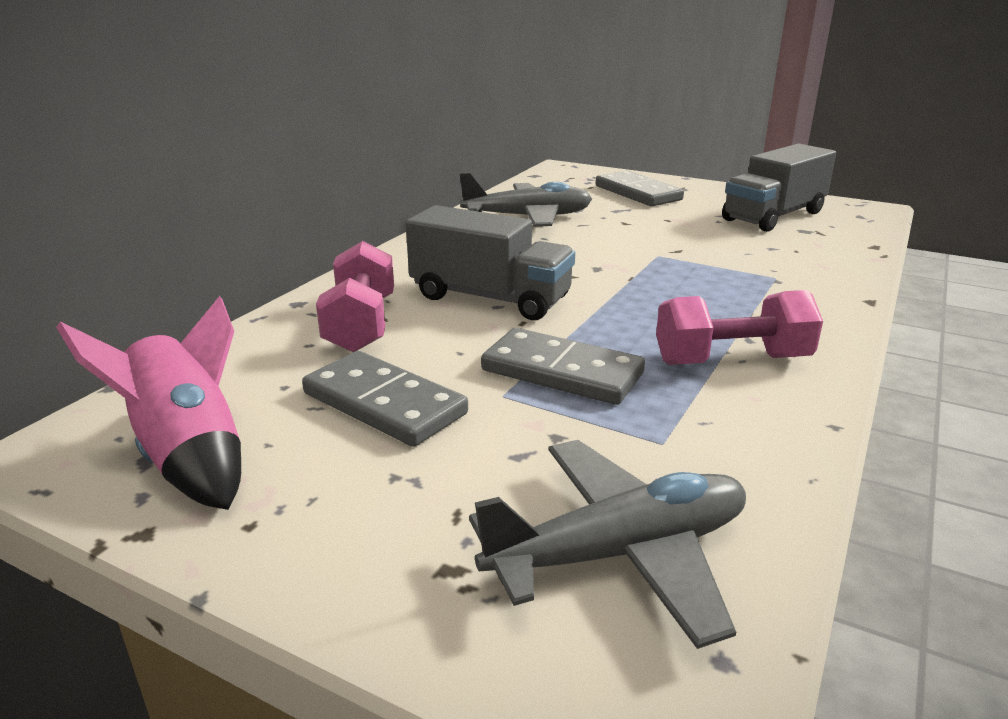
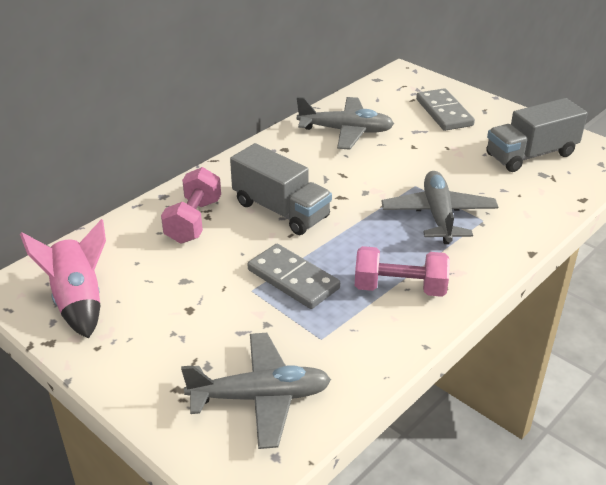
camera: 15 degrees right, 10 degrees up
(384, 403) = (185, 285): grey domino -> none
(714, 279) = (438, 215): none -> grey plane

